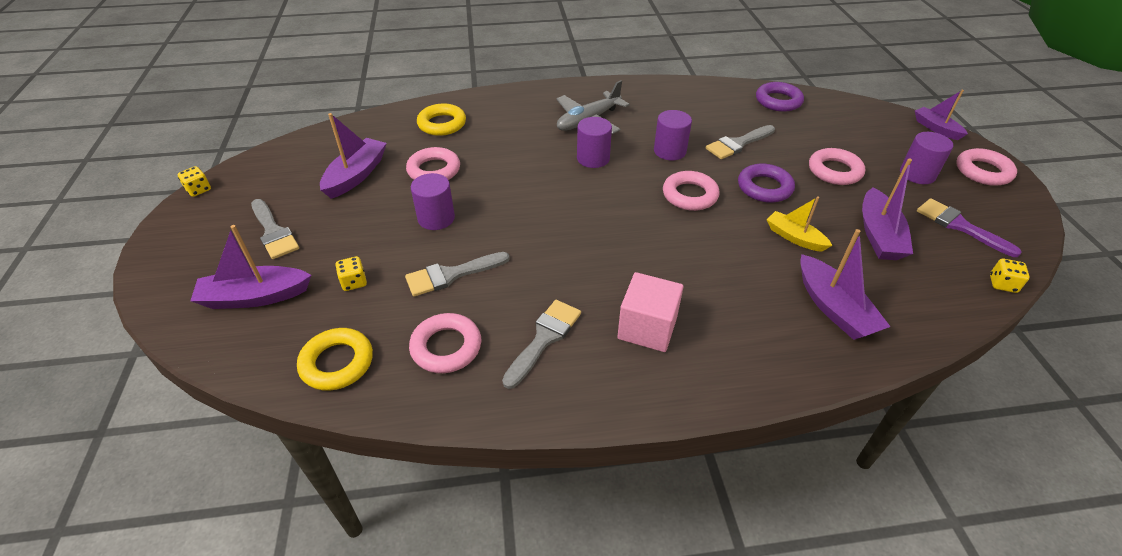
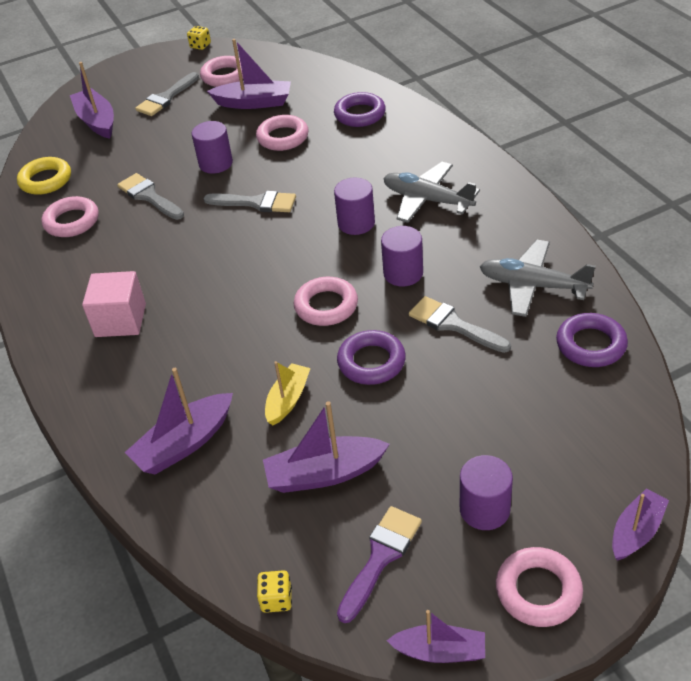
camera: 75 degrees right, 0 degrees up
(354, 282) = (125, 155): yellow dice -> none
(442, 124) = (360, 114): yellow ring -> purple ring
(544, 339) = (92, 266): grey brush -> grey brush (256, 203)
(712, 105) = (532, 286): none -> grey plane
(834, 171) = (443, 421): pink ring -> pink ring (225, 76)
(1035, 219) = (440, 651): none -> purple boat

